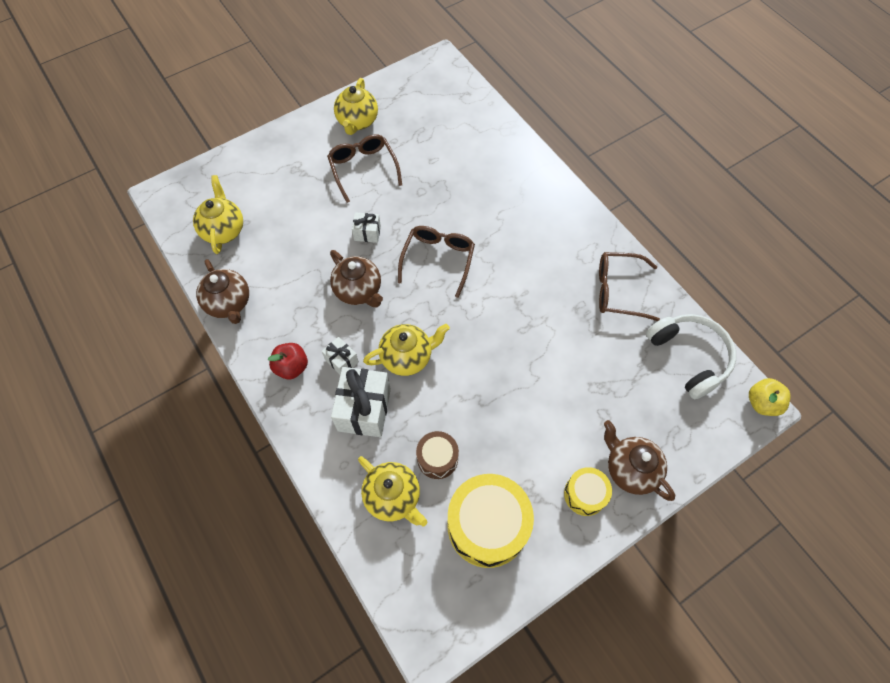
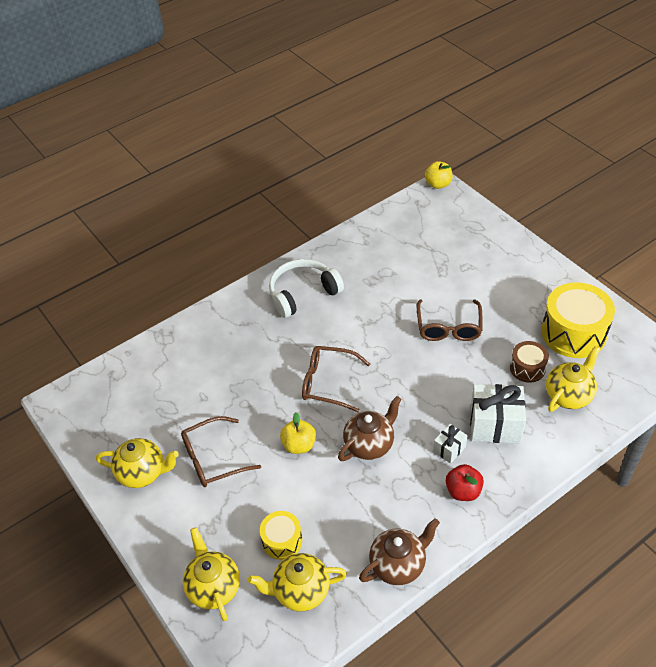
camera: 90 degrees left, 15 degrees down
(367, 233) = (299, 445): white gift -> yellow apple
(407, 357) = (436, 397): yellow teapot -> yellow teapot (214, 587)
(585, 494) = (532, 277): yellow drum -> yellow drum (282, 541)
(618, 291) = (350, 258): brown glasses -> brown glasses (448, 327)
(630, 469) = (506, 252): brown teapot -> none
(689, 357) = (406, 219): white headphones -> white headphones (303, 293)

